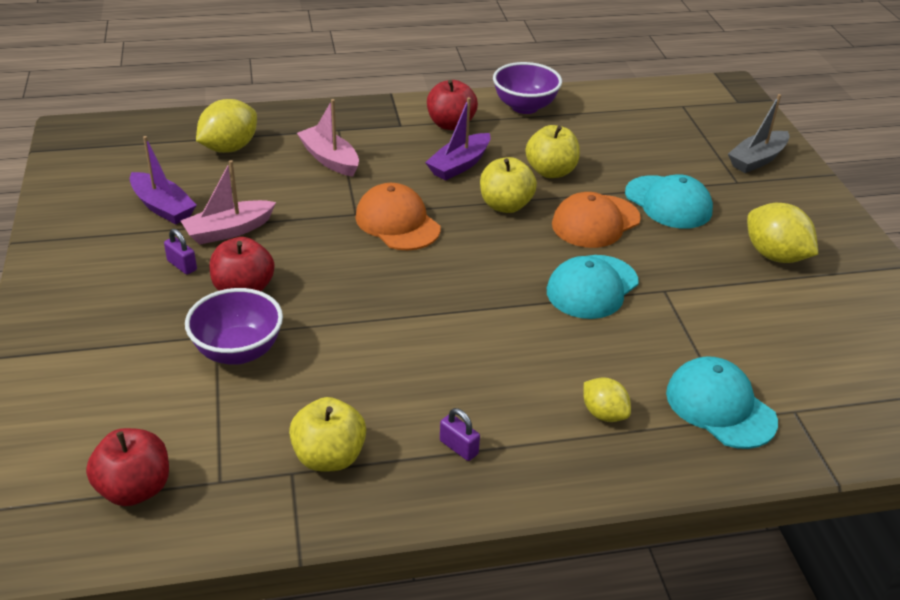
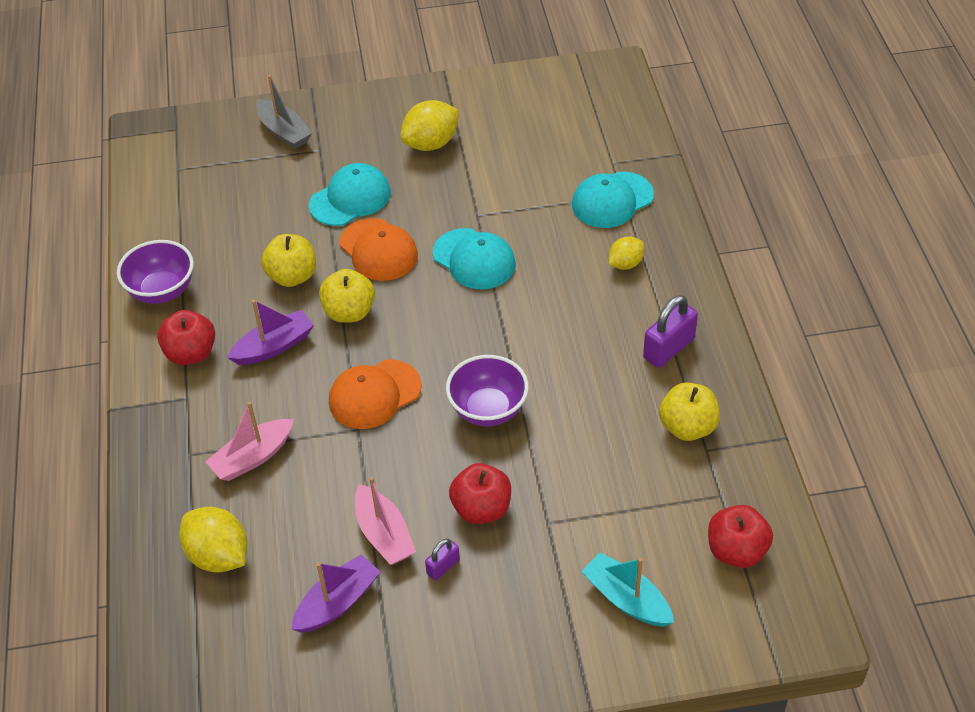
camera: 85 degrees left, 10 degrees up
(102, 390) = (626, 599): none -> turquoise boat
(238, 351) = (569, 502): purple bowl -> purple bowl (488, 410)
(458, 447) = (668, 348): purple padlock -> purple padlock, size x1.81
(459, 165) = (274, 346): purple boat -> purple boat turned 75 degrees counterclockwise

